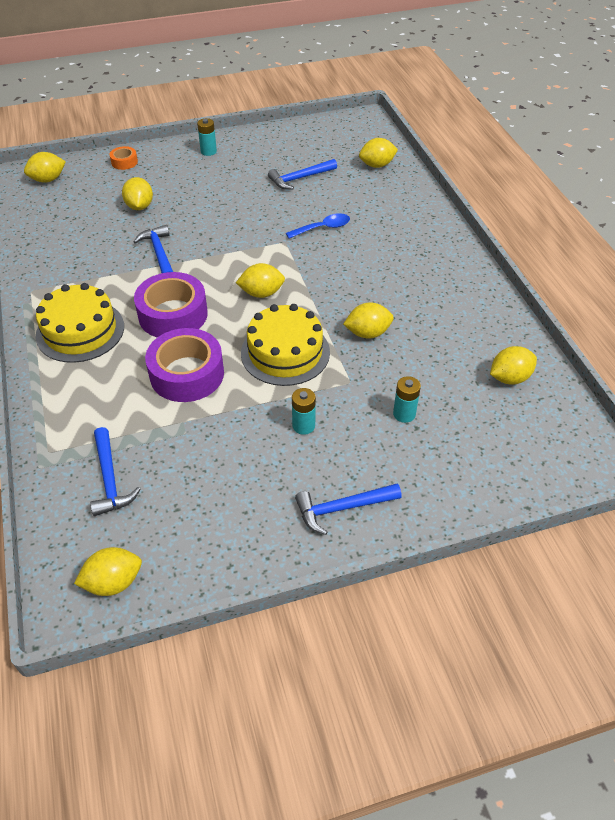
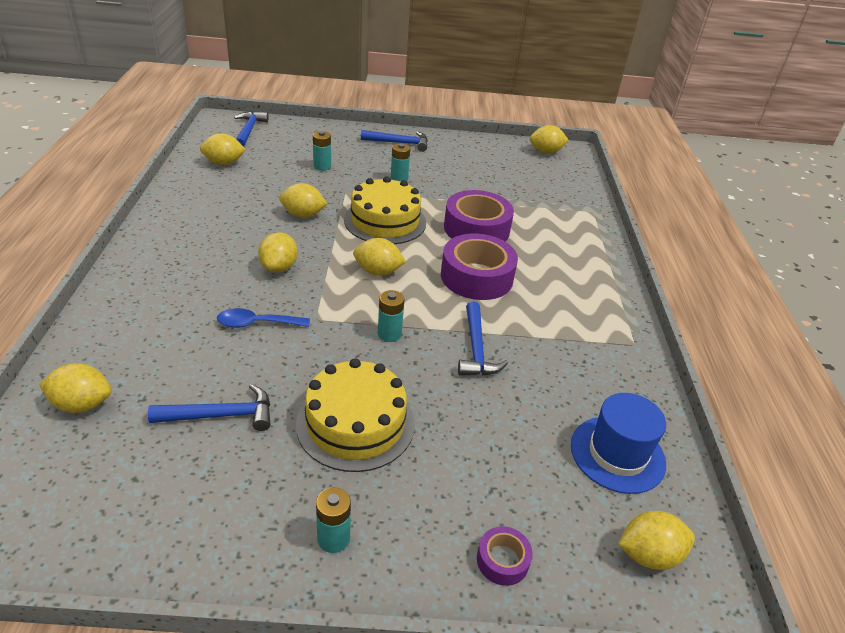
camera: 165 degrees left, 10 degrees down
(58, 216) = (617, 454): none -> blue hat
(80, 331) = (573, 287): yellow cake -> yellow cake (355, 423)
(110, 479) = (546, 188): blue hammer -> blue hammer (249, 130)
(124, 162) = (502, 560): orange tape -> purple tape
(139, 206) = (489, 435): yellow lemon -> yellow lemon (279, 267)
(227, 246) = (389, 334): none -> turquoise battery

